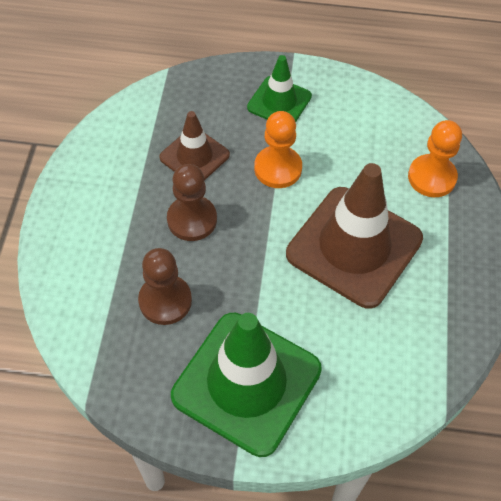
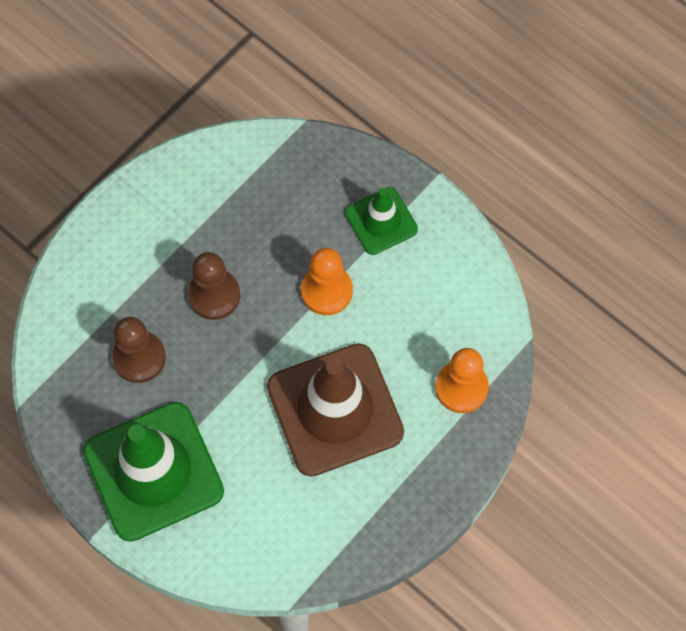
camera: 35 degrees right, 10 degrees up
(194, 156) = (261, 232): brown traffic cone -> none

